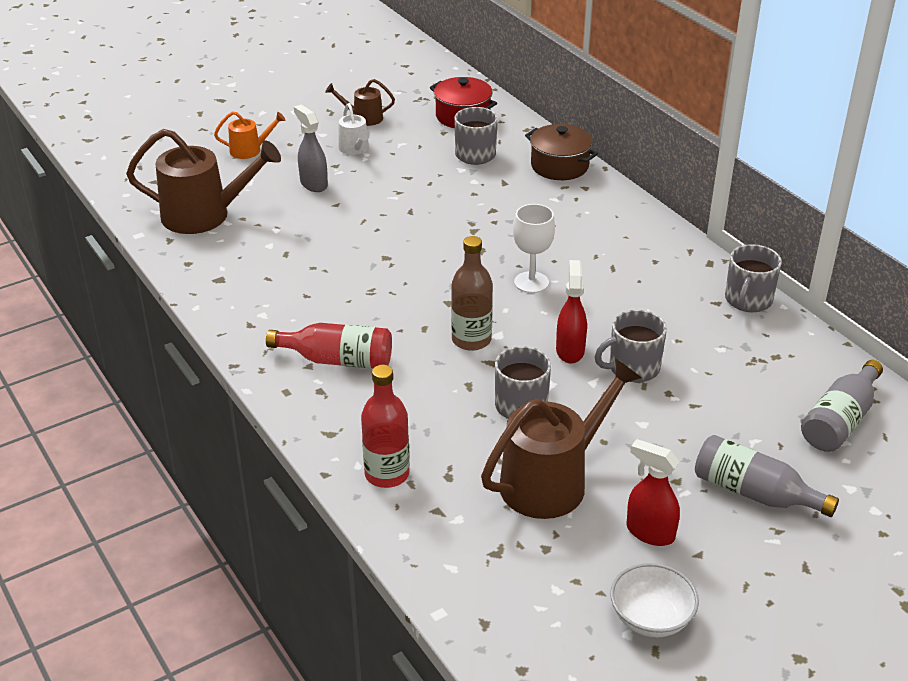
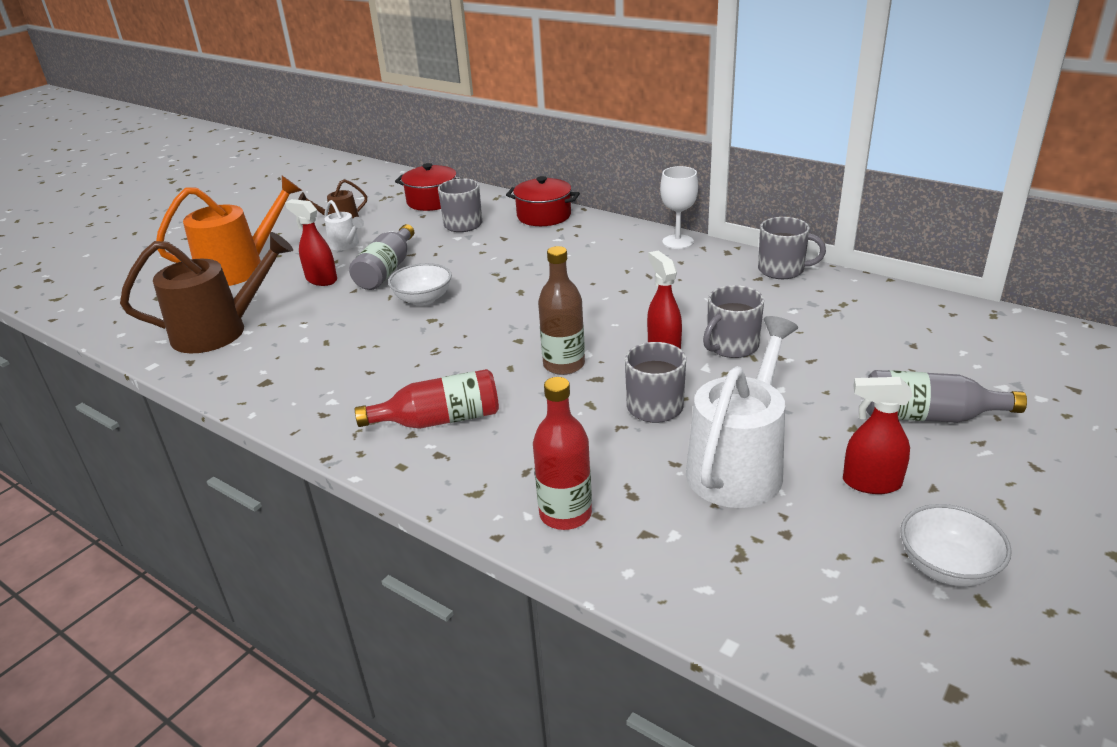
camera: 20 degrees left, 5 degrees down
(249, 150) = (240, 269): orange watering can -> orange watering can, size x2.01
(313, 184) = (321, 280): grey spray bottle -> red spray bottle
(390, 233) = (423, 299): none -> white bowl
(531, 282) = (585, 304): white goblet -> white goblet (677, 242)
(552, 481) = (739, 466): brown watering can -> white watering can
(559, 166) = (544, 216): brown pot -> red pot
(748, 300) = (782, 270): grey mug -> grey mug turned 75 degrees counterclockwise
(840, 421) = (941, 337): grey bottle -> grey bottle (386, 270)

